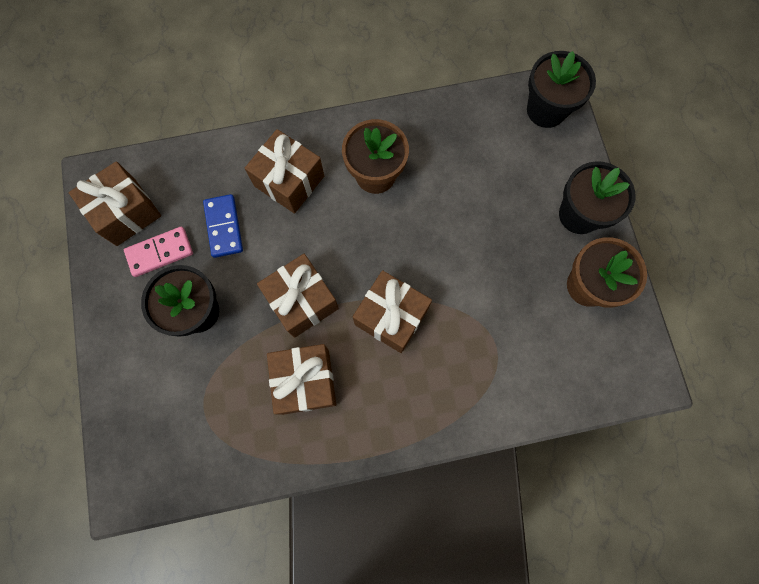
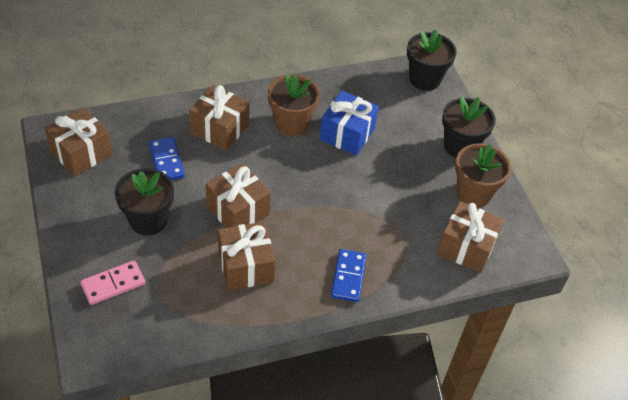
camera: 10 degrees left, 25 degrees down
(160, 252) = (112, 180): pink domino -> pink domino (113, 284)
(391, 316) = (314, 219): brown gift -> brown gift (466, 247)
(423, 401) = (348, 277): none -> blue domino
(441, 192) = (347, 134): none -> blue gift

